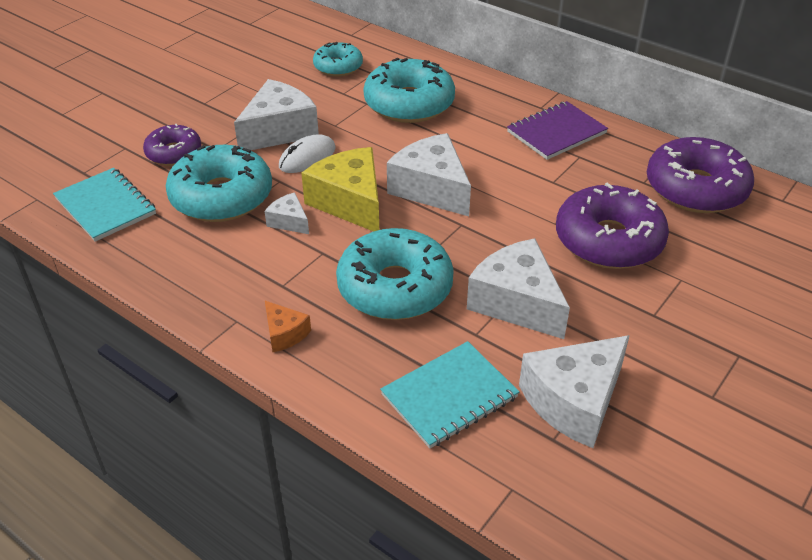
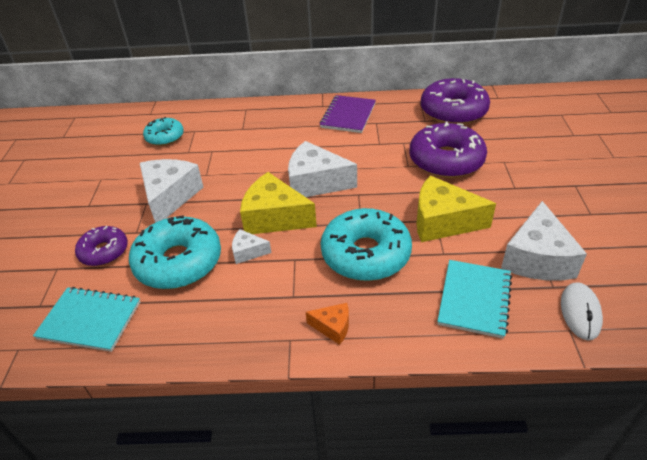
camera: 35 degrees left, 0 degrees up
(307, 157) = (211, 204): white mouse -> white mouse (580, 312)
(409, 104) = (240, 139): turquoise donut -> none
(517, 302) = (443, 222): white cheese -> yellow cheese

